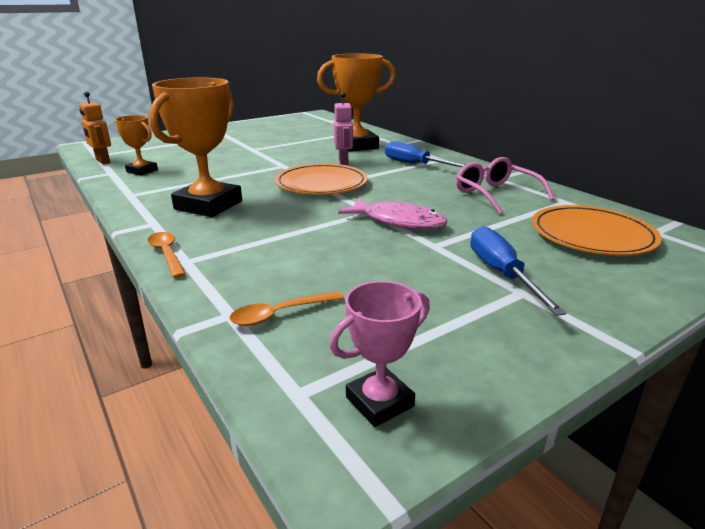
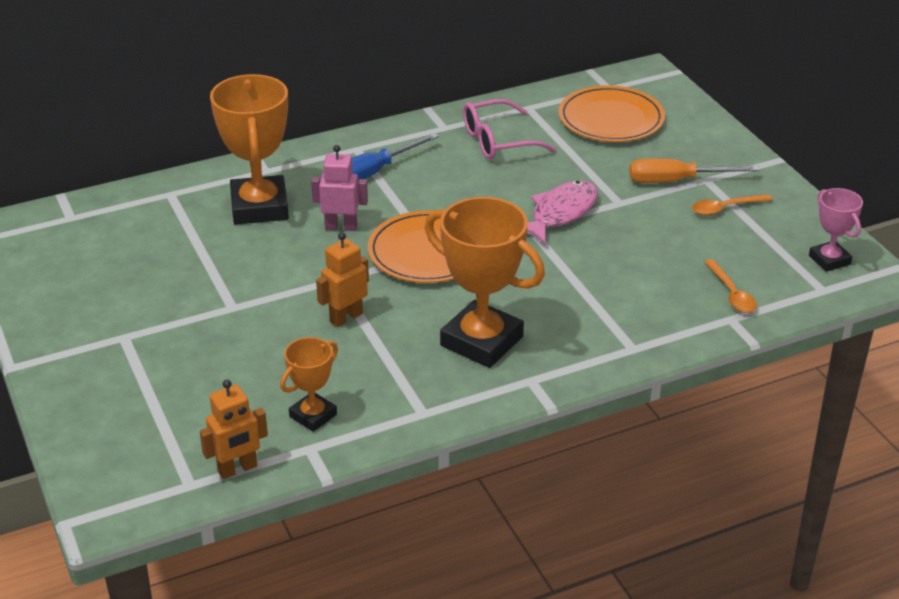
camera: 80 degrees left, 10 degrees up
(167, 254) = (615, 362): orange spoon -> orange spoon (725, 208)
(241, 170) = (346, 317): none -> orange robot
(501, 273) = (676, 181): blue screwdriver -> orange screwdriver

